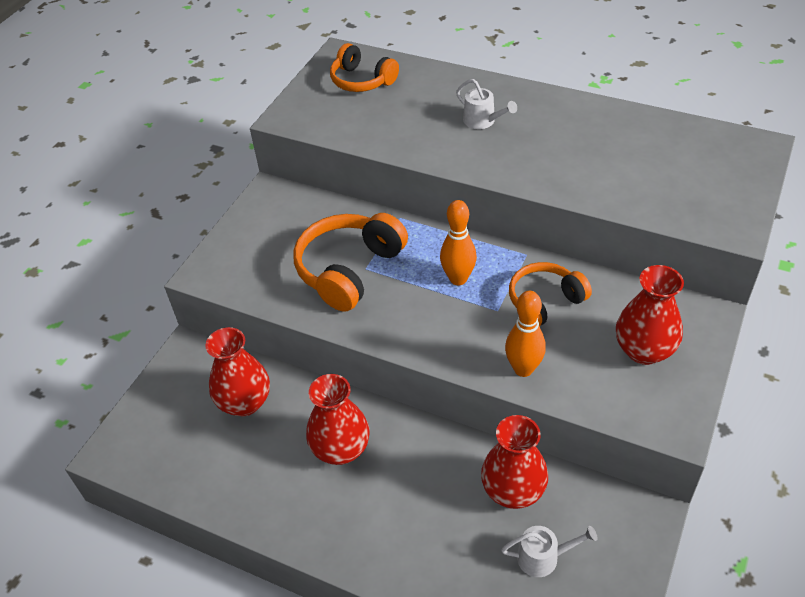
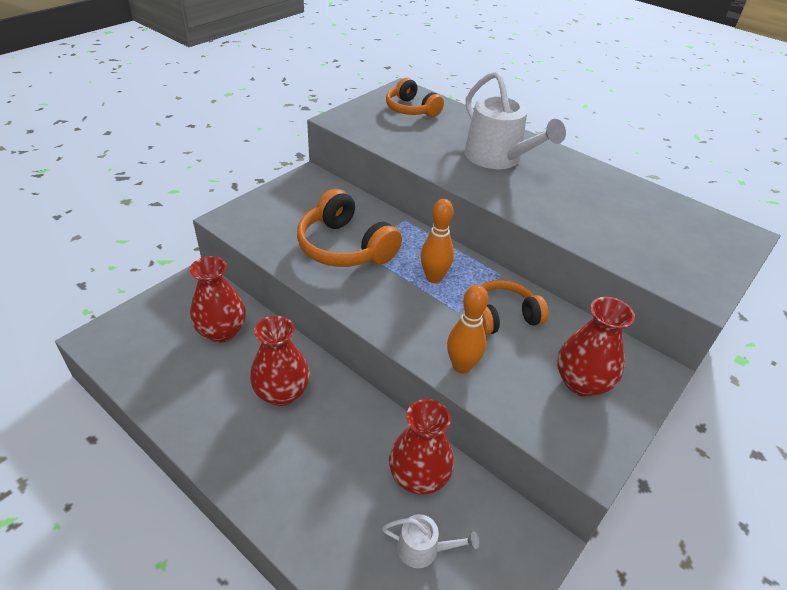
camera: 10 degrees right, 5 degrees down
(349, 270) = (345, 247): orange headphones -> orange headphones turned 90 degrees counterclockwise
(482, 121) = (498, 158): white watering can -> white watering can, size x2.05

